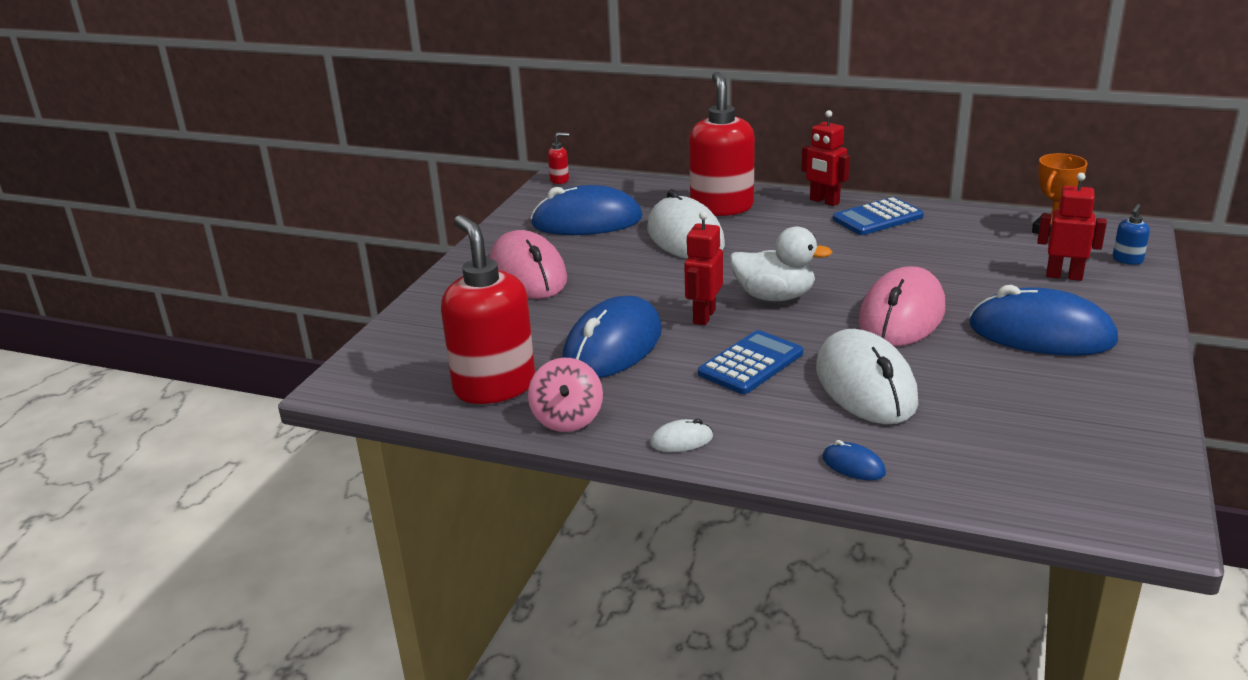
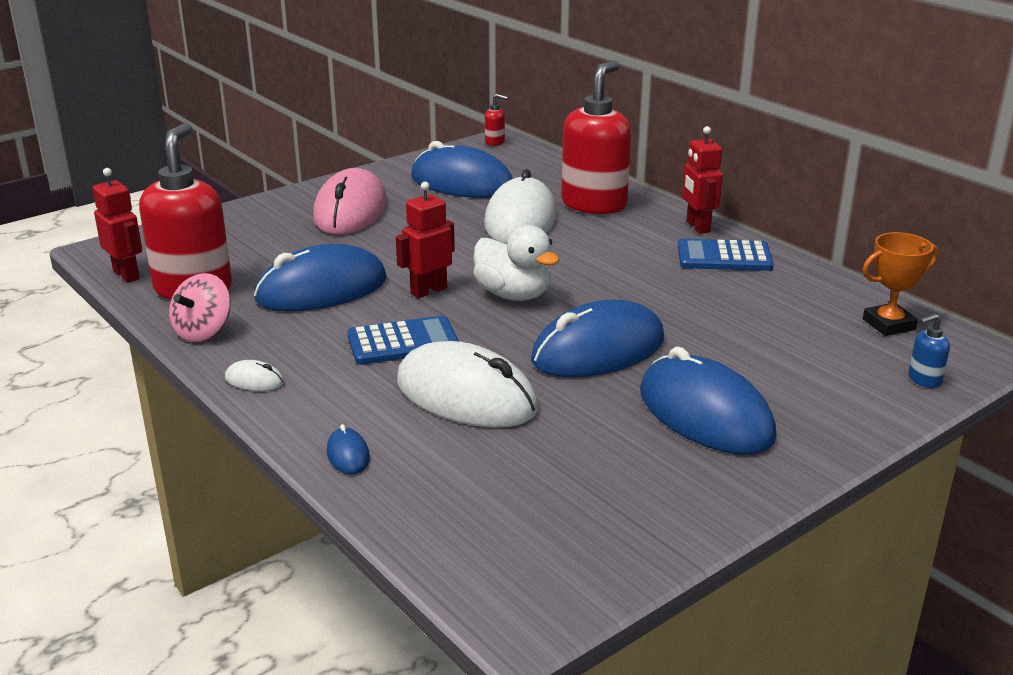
camera: 30 degrees right, 0 degrees up
(865, 385) = (466, 396): white mouse -> white mouse turned 75 degrees counterclockwise
(901, 316) = (598, 350): pink mouse -> blue mouse
(1064, 276) = (824, 371): red robot -> red robot (126, 275)

